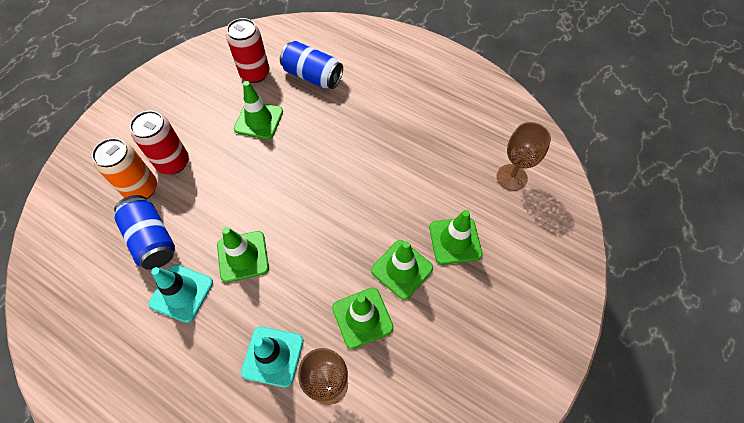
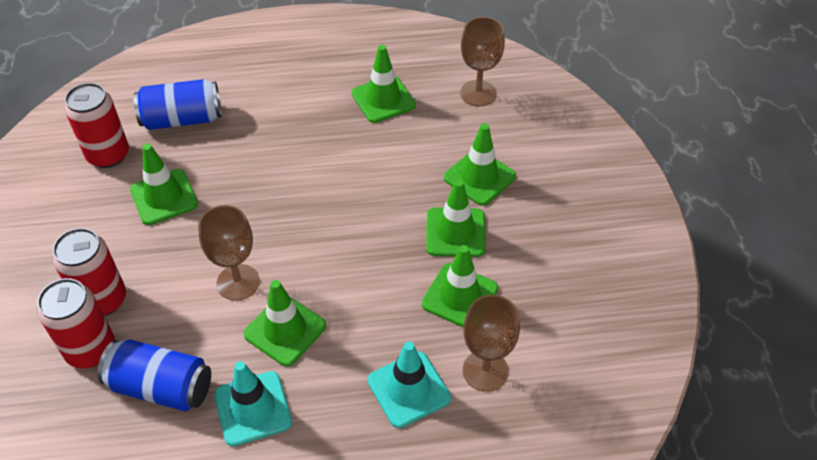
camera: 40 degrees left, 10 degrees down
(141, 189) = (91, 350): orange can -> red can
(247, 205) = (238, 282): none -> brown goblet
(443, 140) = (383, 99): none -> green traffic cone

